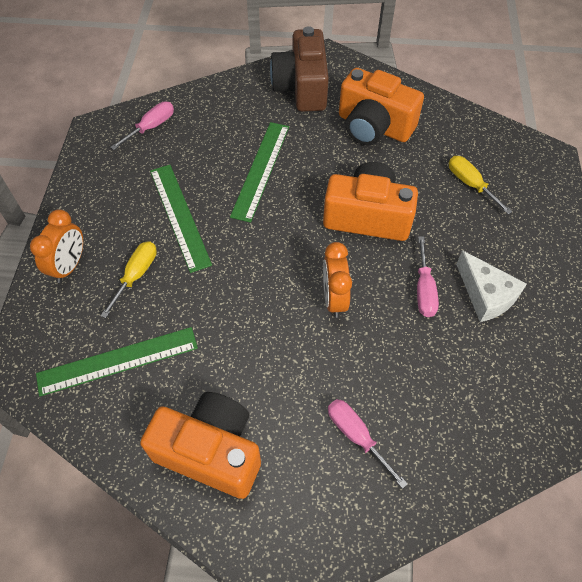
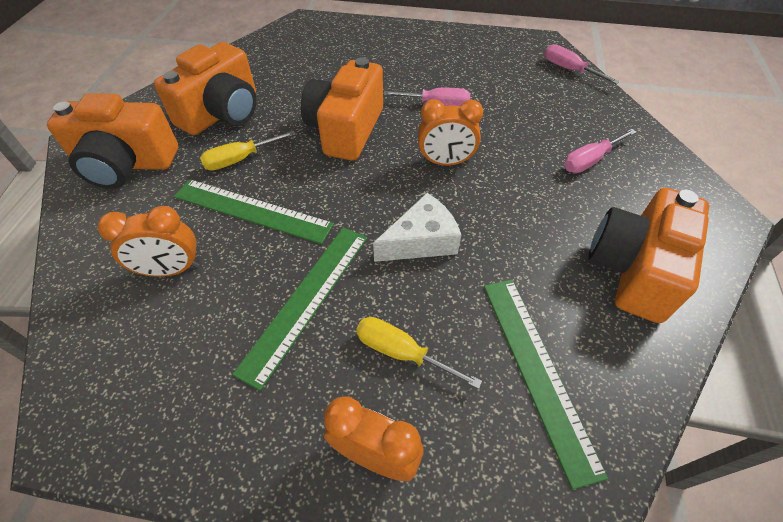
camera: 85 degrees left, 5 degrees down
(151, 127) = (112, 341): pink screwdriver -> pink screwdriver (569, 70)
(180, 216) = (306, 299): green ruler -> green ruler turned 45 degrees counterclockwise
(204, 139) = (171, 270): none -> orange clock
(301, 87) = (126, 164): brown camera -> orange camera
(470, 184) = (322, 64): yellow screwdriver -> yellow screwdriver (240, 159)
(486, 295) = (444, 72): white cheese -> white cheese (421, 241)

